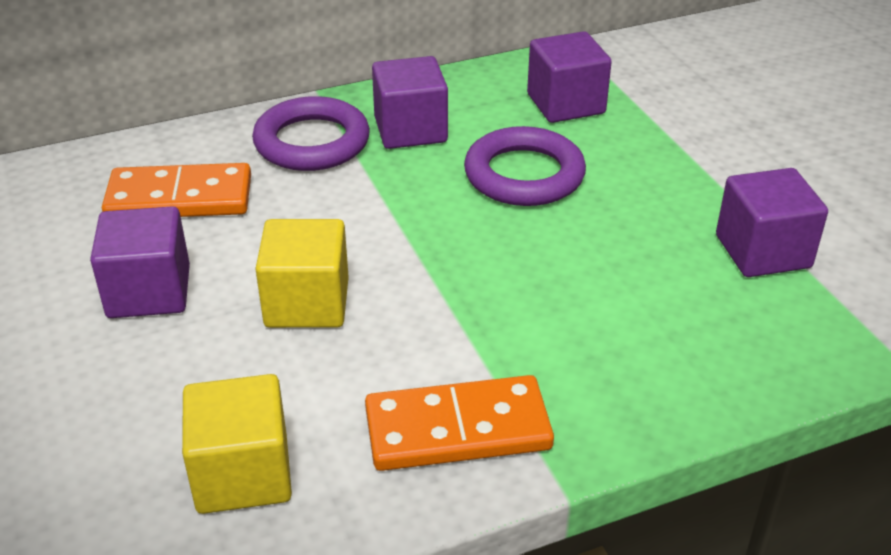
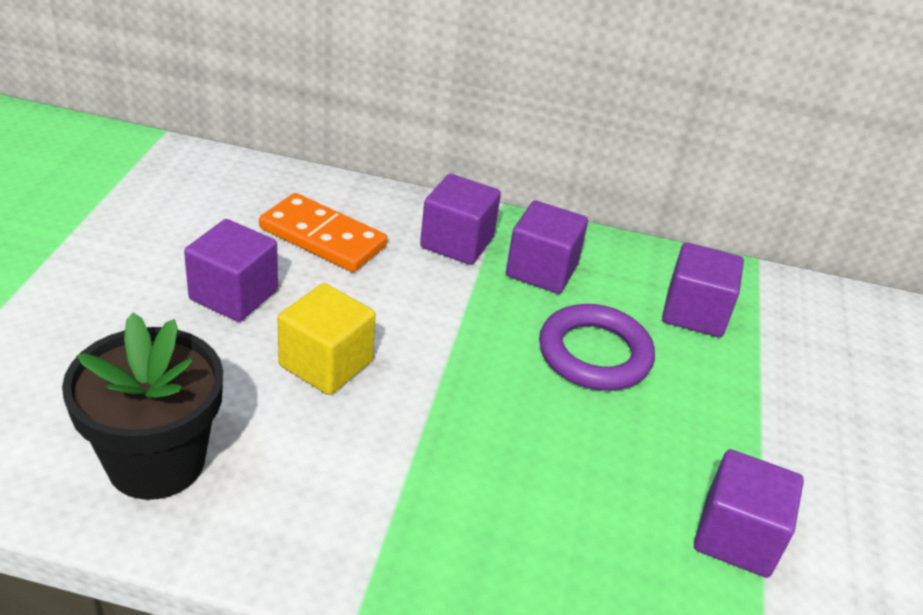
camera: 30 degrees right, 0 degrees up
(243, 474) = (156, 462): yellow cube -> black flower pot
(312, 142) = (457, 242): purple ring -> purple cube
(457, 429) = (328, 525): orange domino -> none

